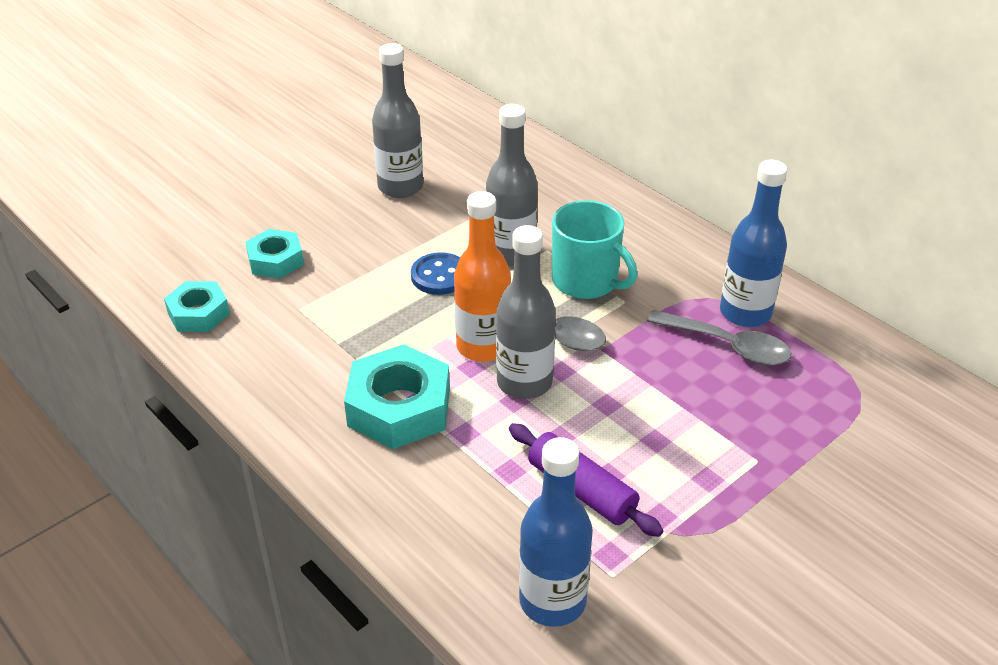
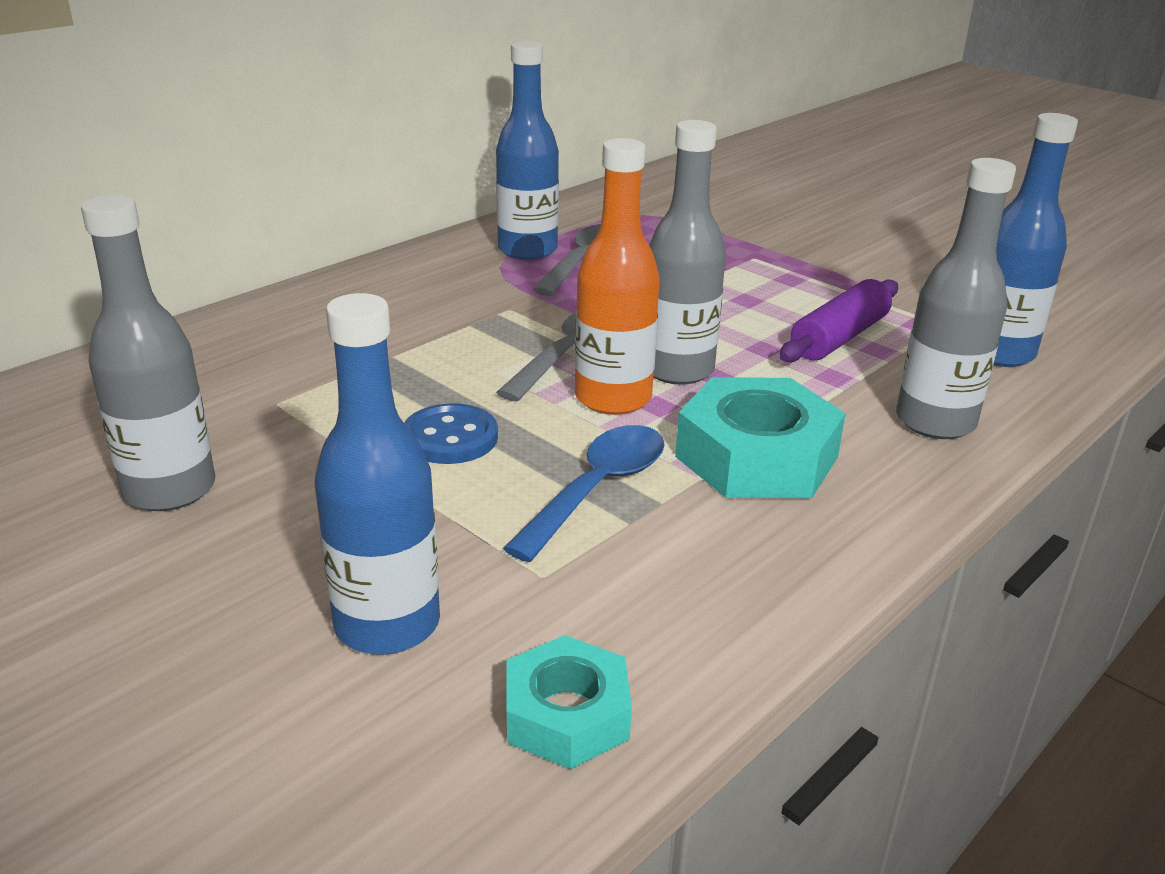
camera: 95 degrees left, 10 degrees down
(275, 260) = (387, 624): turquoise nut -> blue bottle
(374, 333) = (597, 489): none -> blue spoon
(511, 253) = (396, 382): grey bottle -> grey bottle (935, 422)
(586, 281) = (468, 330): turquoise mug -> none

